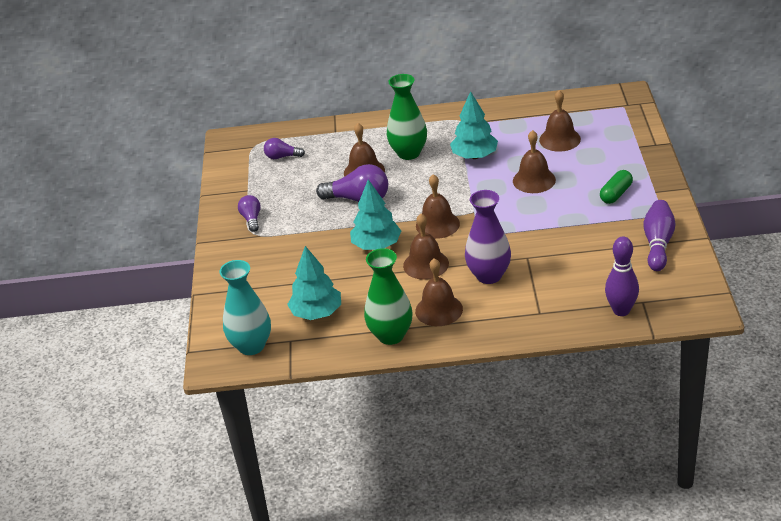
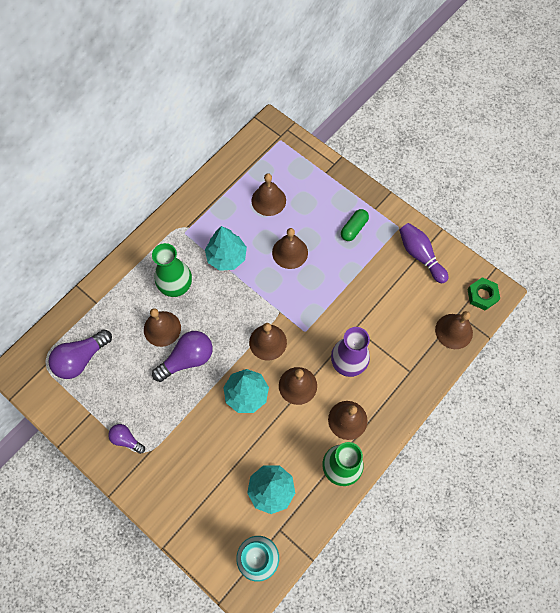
camera: 50 degrees left, 30 degrees up
(282, 157) = (81, 358): purple light bulb -> purple light bulb, size x1.75
(616, 194) = (353, 228): green capsule -> green capsule turned 45 degrees clockwise
(621, 310) = (454, 331): purple bowling pin -> brown bell
(686, 303) = (482, 295): none -> green nut

